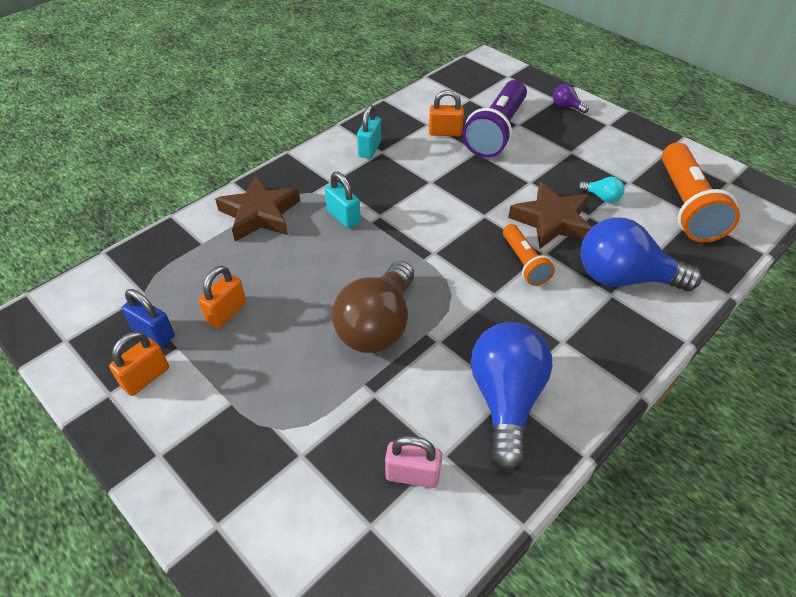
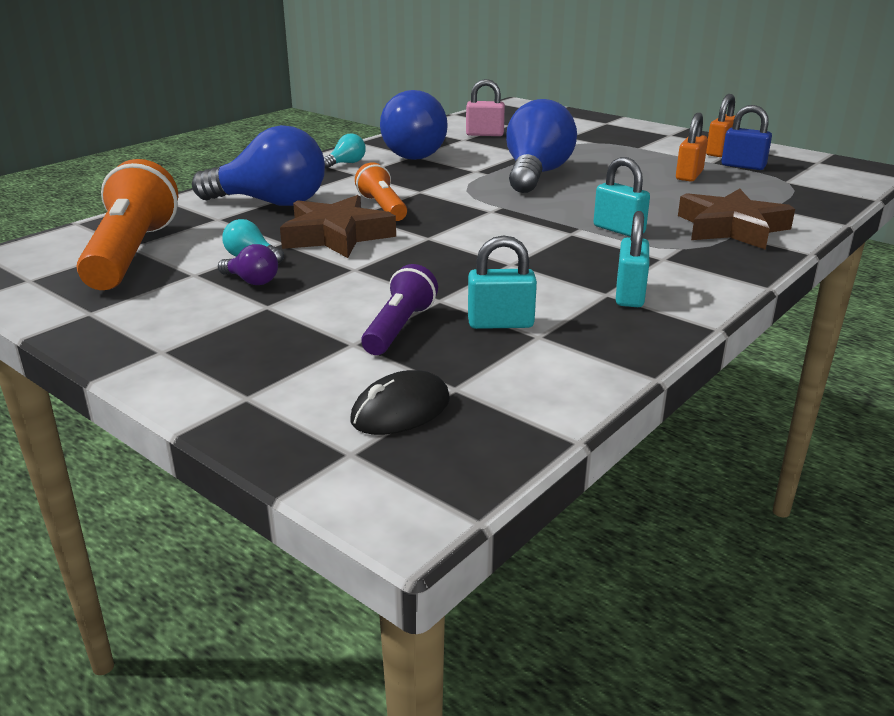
camera: 175 degrees right, 20 degrees down
(378, 325) = (536, 174): brown light bulb -> blue light bulb
(445, 132) = (500, 323): orange padlock -> turquoise padlock
(492, 90) = (400, 410): none -> black mouse
(497, 132) = (399, 328): purple flashlight -> purple flashlight, size x0.55
(566, 106) = (231, 381): purple light bulb -> purple light bulb (252, 281)
(581, 372) = (346, 163): none -> turquoise light bulb

